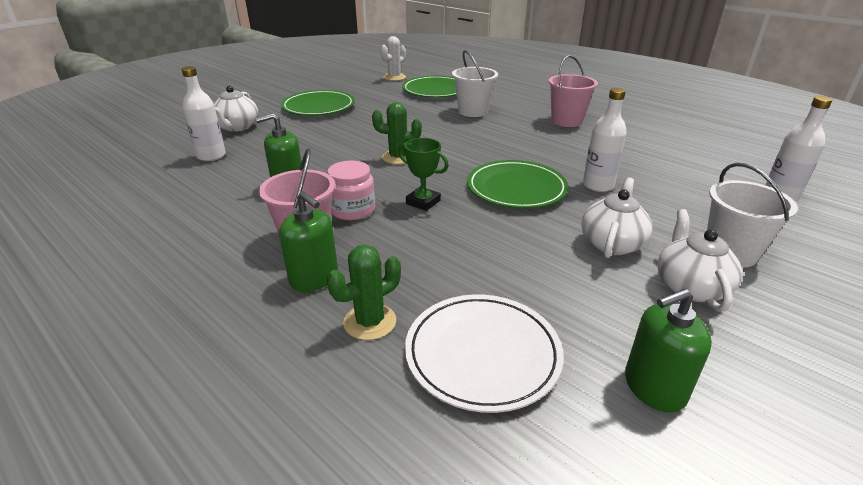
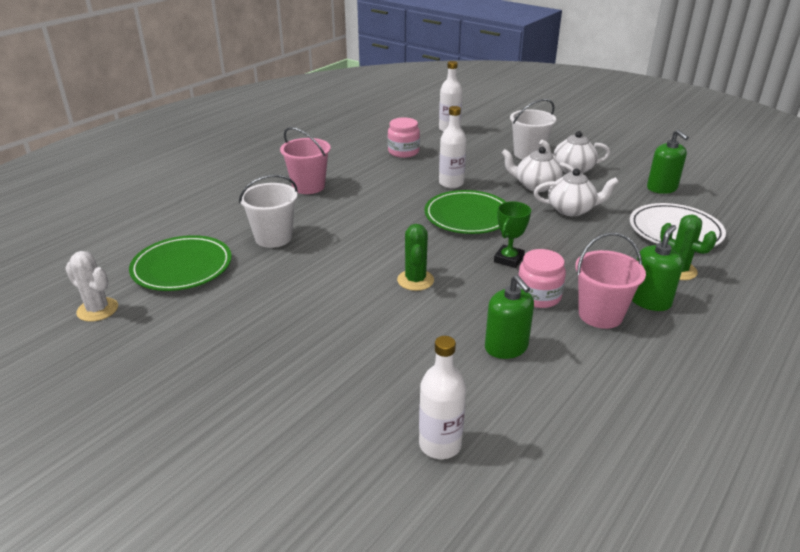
camera: 95 degrees left, 0 degrees up
(237, 127) = (323, 449): white teapot -> white teapot (571, 210)
(318, 107) = (234, 372): green plate -> none
(676, 163) = (403, 152): none -> pink jar

